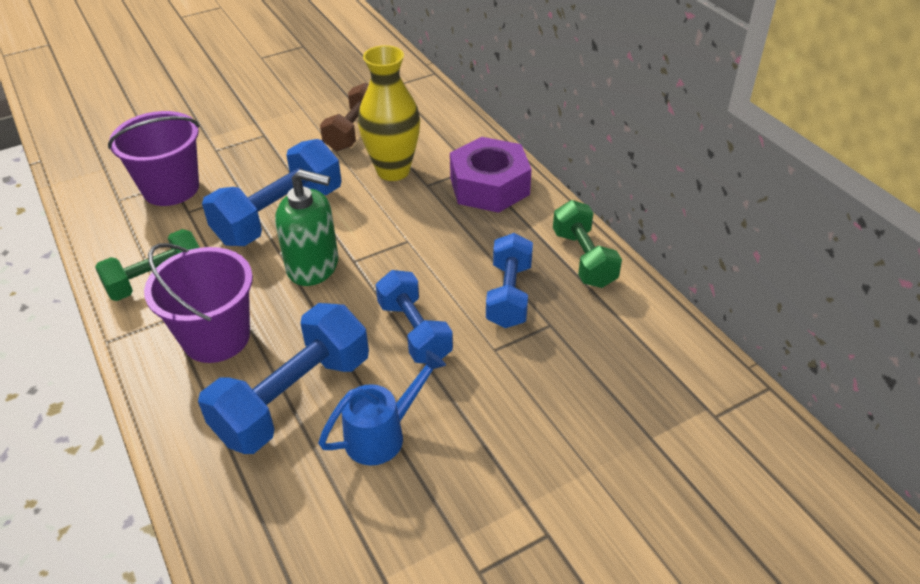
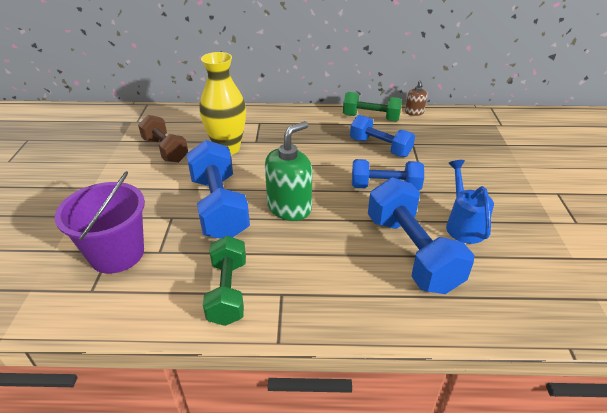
camera: 60 degrees left, 5 degrees down
(216, 337) = (324, 274): purple bucket -> none
(489, 186) = (282, 123): purple nut -> none
(647, 298) = (414, 112): none -> brown soap dispenser

